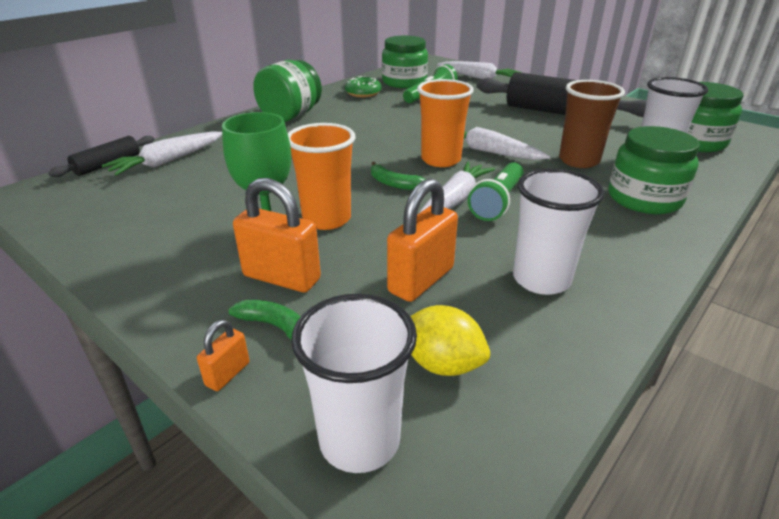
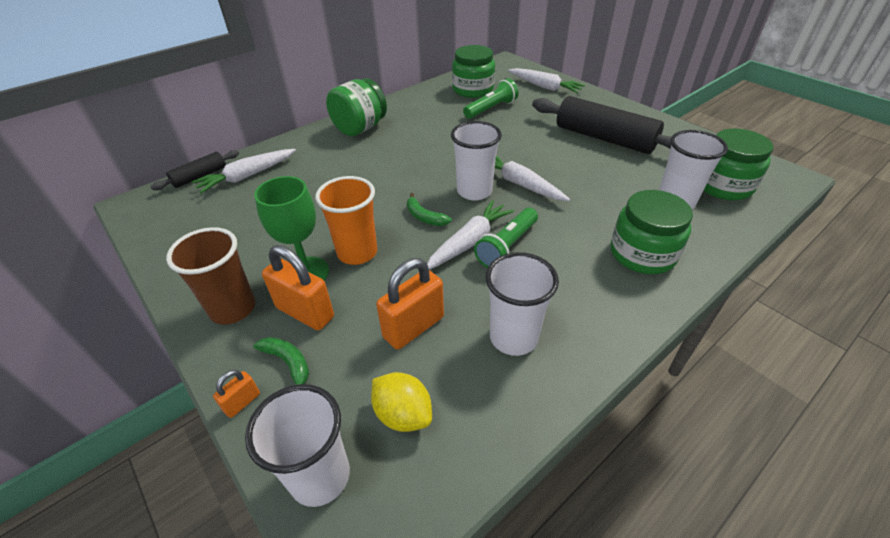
camera: 10 degrees right, 10 degrees up
(363, 93) = (431, 102): green donut -> none
(441, 160) = (474, 191): orange cup -> white cup
(579, 160) = (600, 201): brown cup -> brown cup (233, 309)

